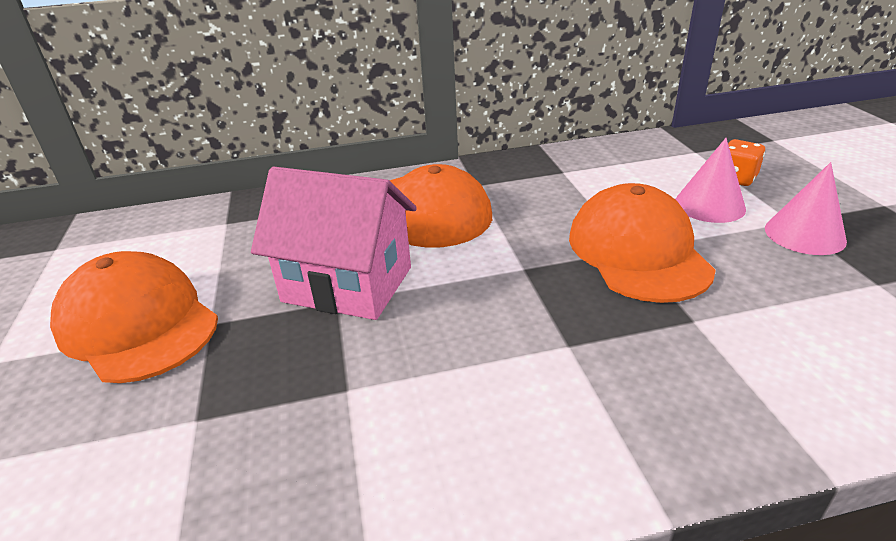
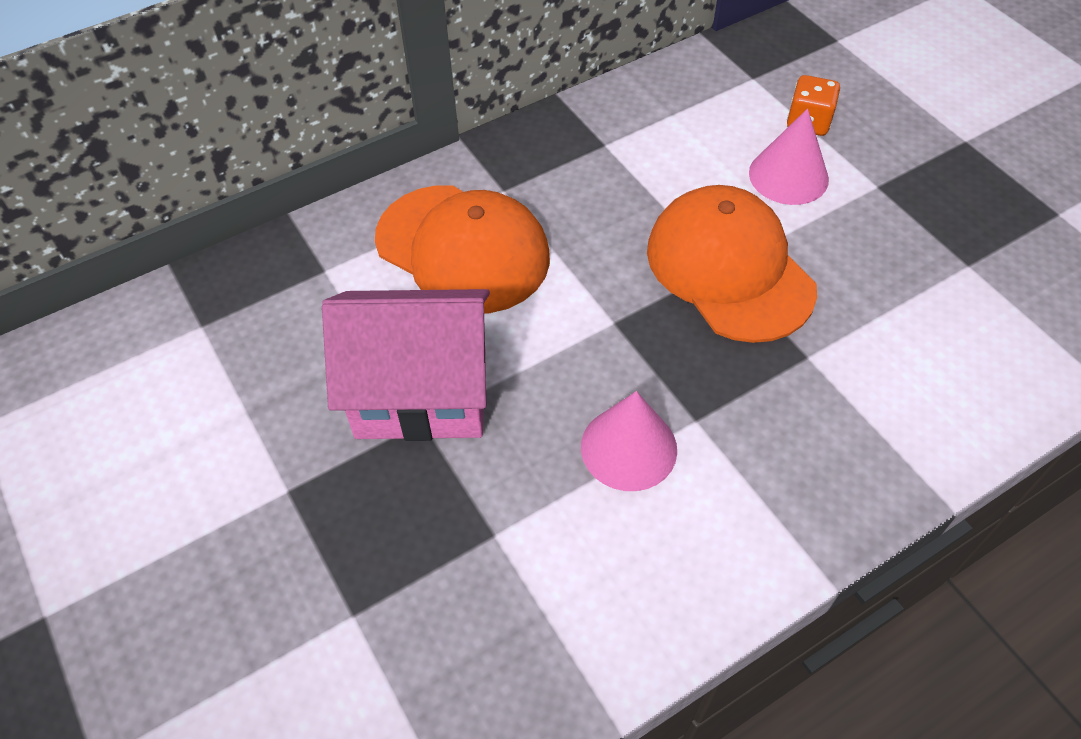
camera: 20 degrees left, 20 degrees up
(138, 323) = (195, 513): orange cap -> none
(804, 234) = (893, 205): pink cone -> pink cone (628, 448)

